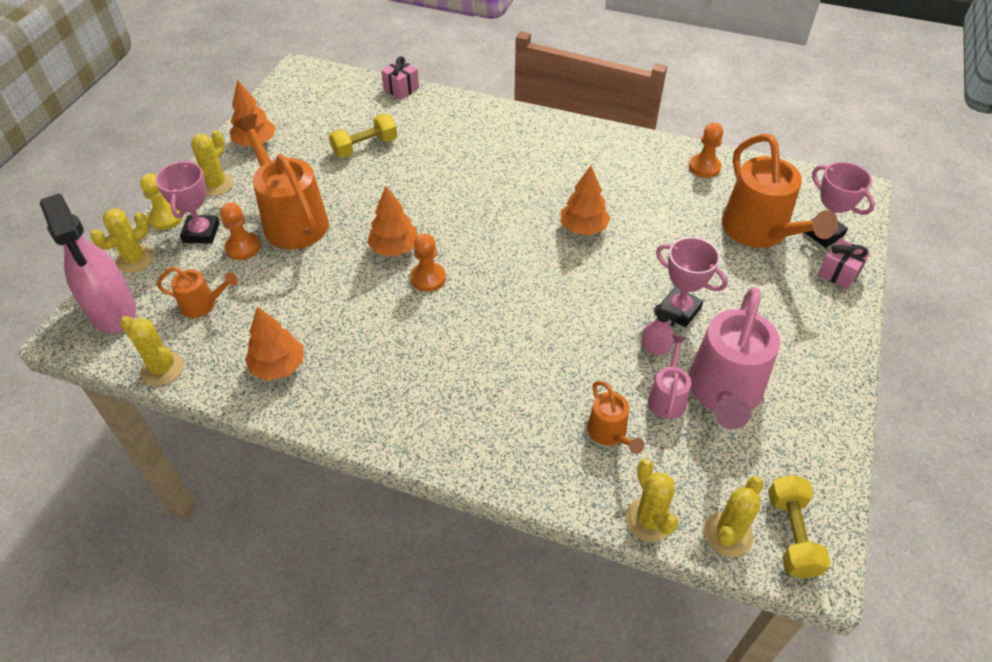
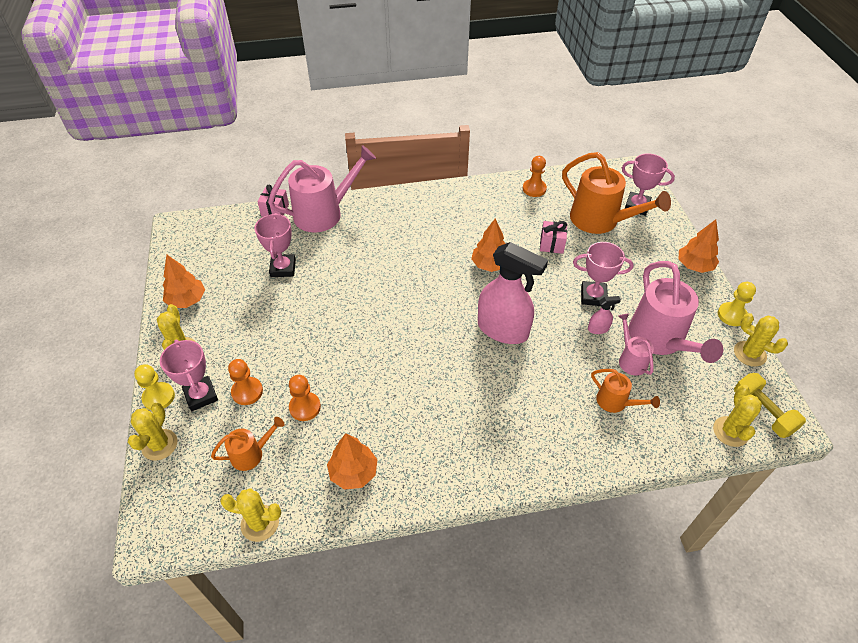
camera: 30 degrees left, 0 degrees up
(113, 311) = (176, 498): pink spray bottle -> pink spray bottle (503, 330)
(291, 219) = (269, 351): orange watering can -> none
(365, 147) = (283, 268): yellow dumbbell -> pink trophy
(394, 248) = (369, 338): orange tree -> orange tree (694, 266)
(428, 278) = (412, 350): orange pawn -> orange pawn (305, 407)
(448, 109) = (324, 213): none -> pink watering can
(649, 520) = (681, 448): yellow cactus -> yellow cactus (749, 354)
(838, 273) = (664, 229): pink gift -> pink gift (551, 244)
(846, 407) = (732, 315): none -> yellow pawn

